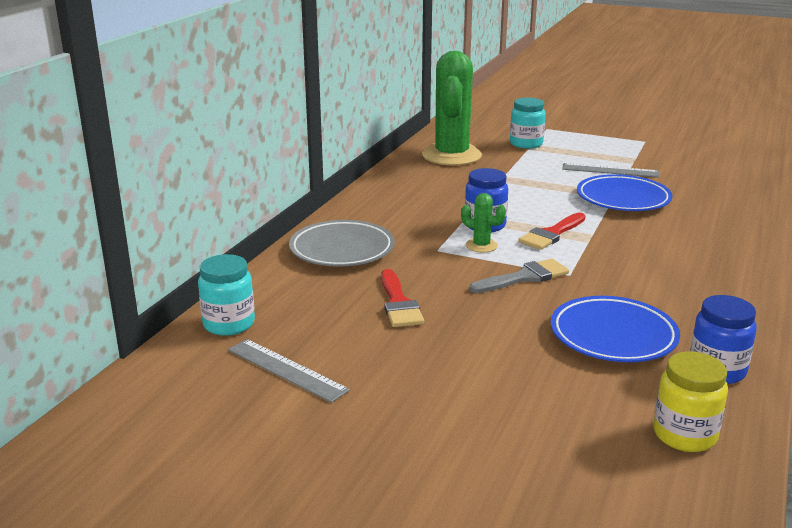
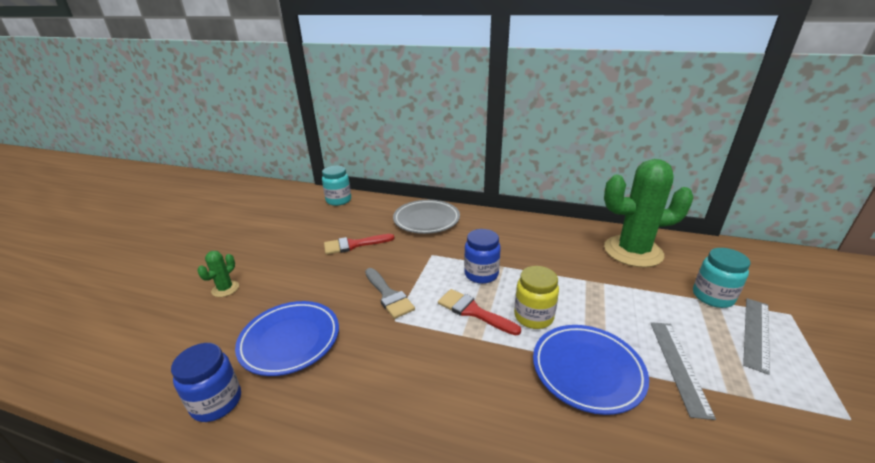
camera: 85 degrees right, 5 degrees up
(286, 370) = (291, 219): grey ruler -> grey ruler (756, 333)
(481, 246) = (442, 273): green cactus -> green cactus (225, 289)
(684, 435) = (150, 368): yellow jar -> yellow jar (533, 317)

